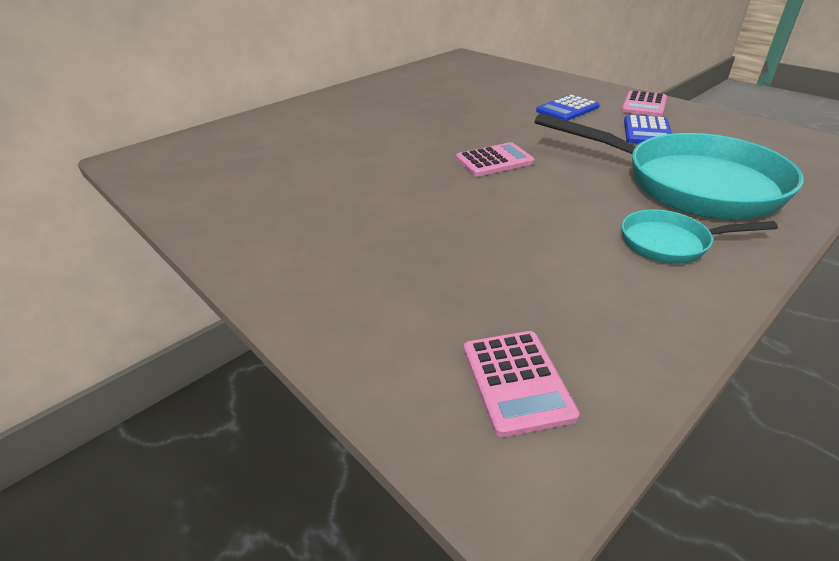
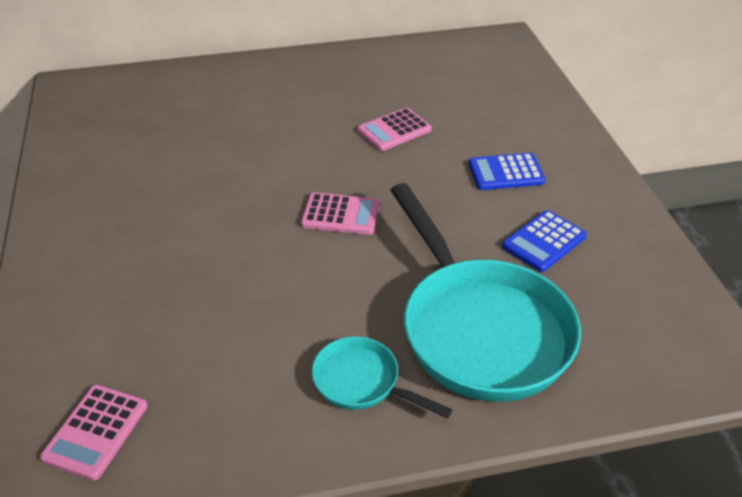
camera: 30 degrees right, 5 degrees up
(644, 105) = (601, 200): pink calculator -> pink calculator (394, 130)

